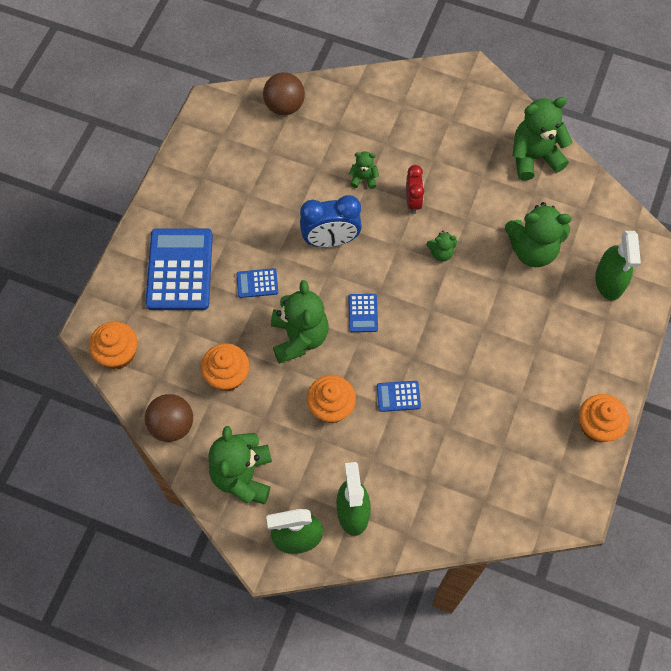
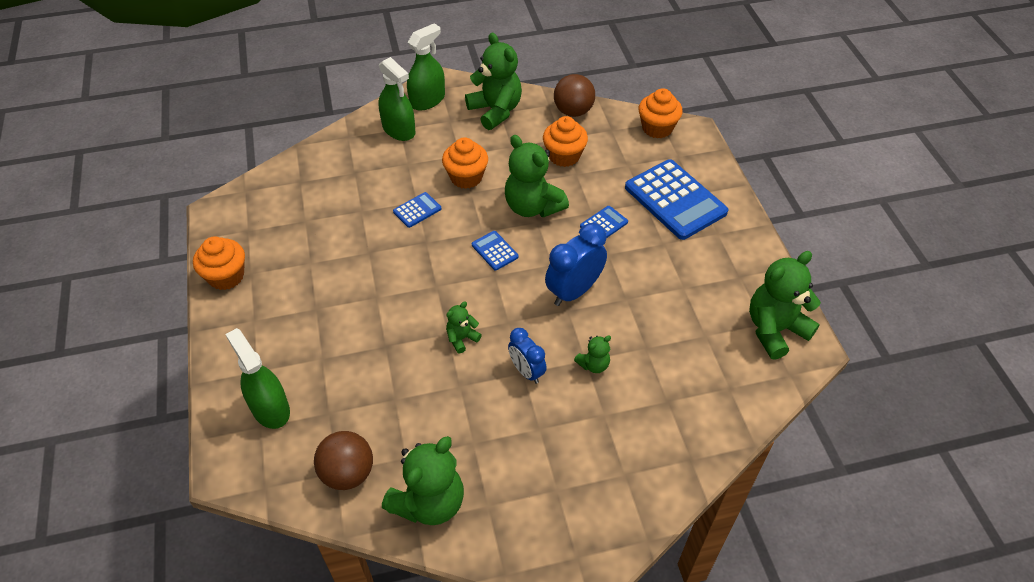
camera: 145 degrees right, 15 degrees down
(284, 106) = (740, 391): brown ball -> brown ball (348, 473)
(413, 201) = (526, 371): red clock -> blue clock
(532, 250) = (370, 394): green teddy bear -> green teddy bear (775, 330)

